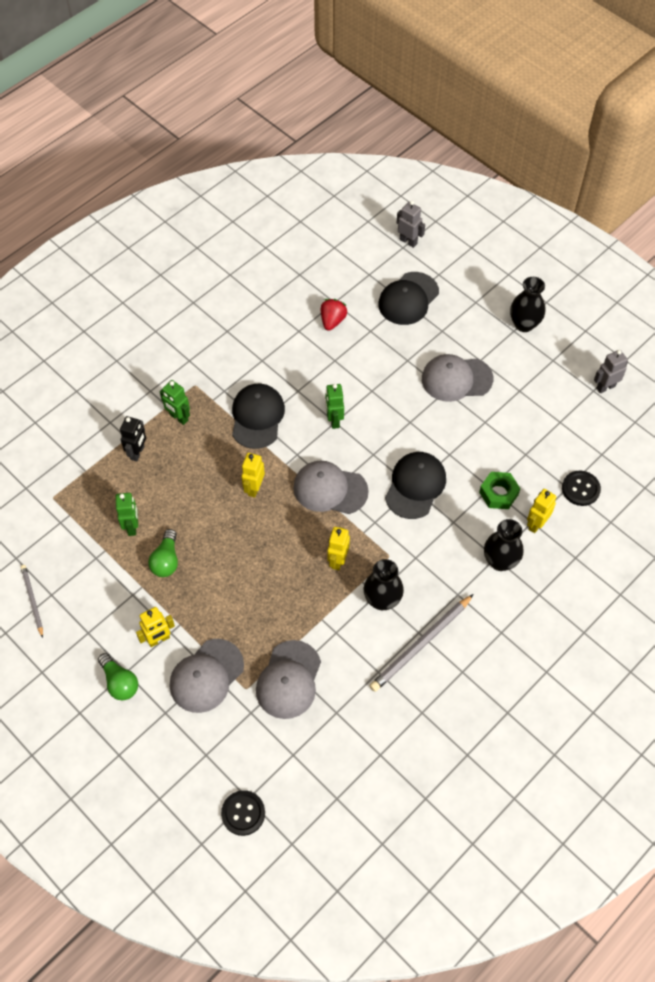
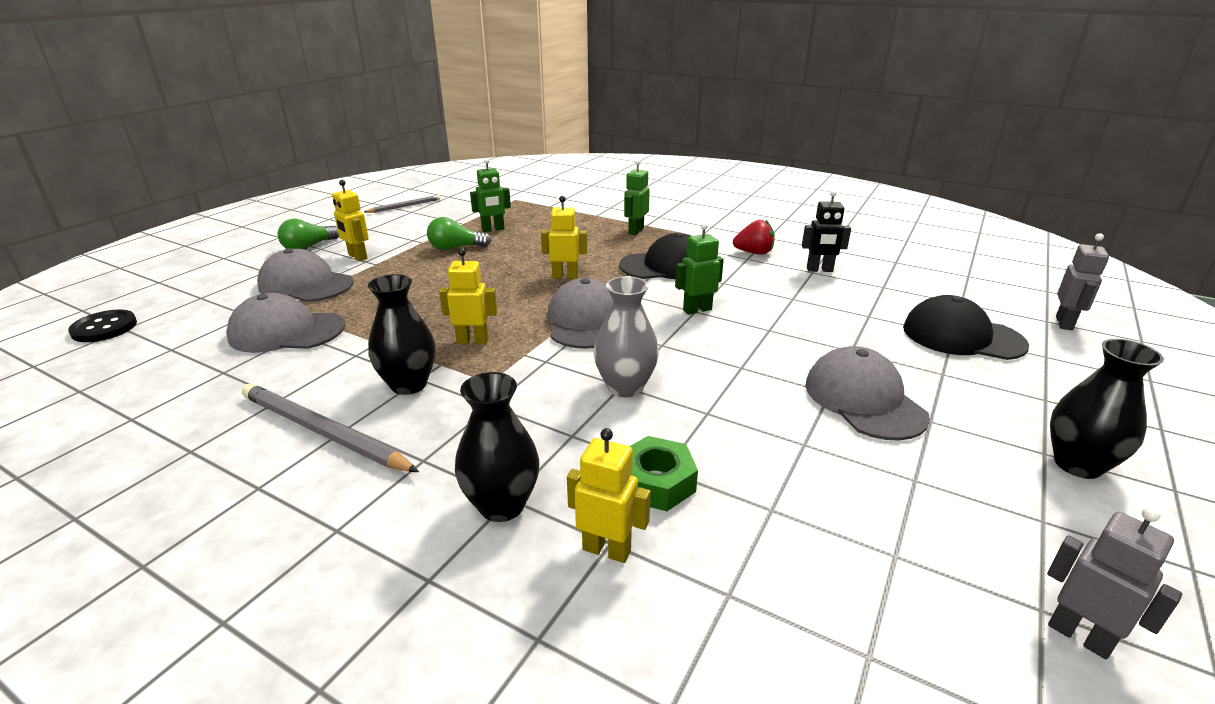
camera: 75 degrees right, 30 degrees down
(137, 453) = (581, 221): black robot -> black robot (819, 270)
(332, 321) = (852, 289): red strawberry -> red strawberry (754, 253)
(415, 486) = (625, 387): black cap -> grey vase
(580, 489) = (737, 622): black button -> none

